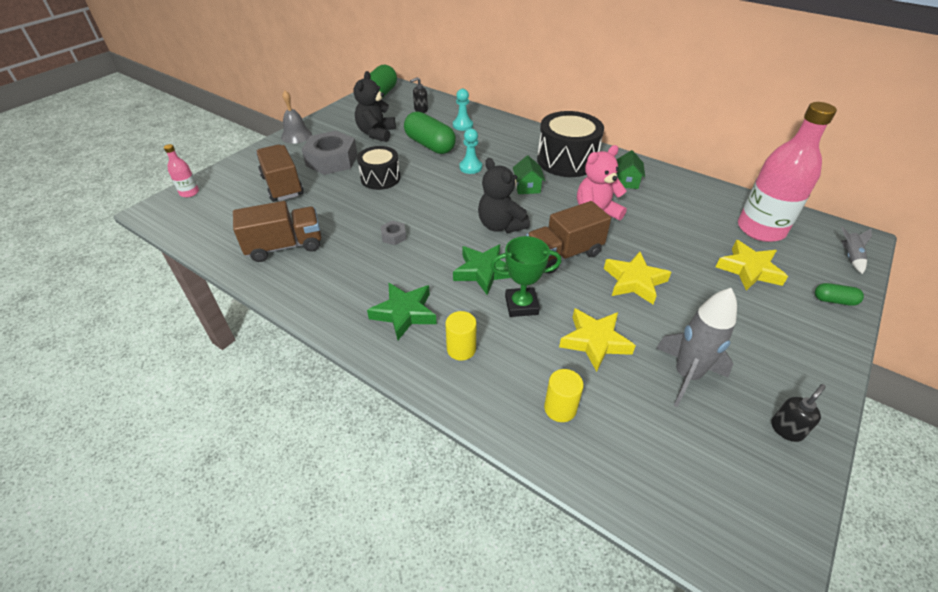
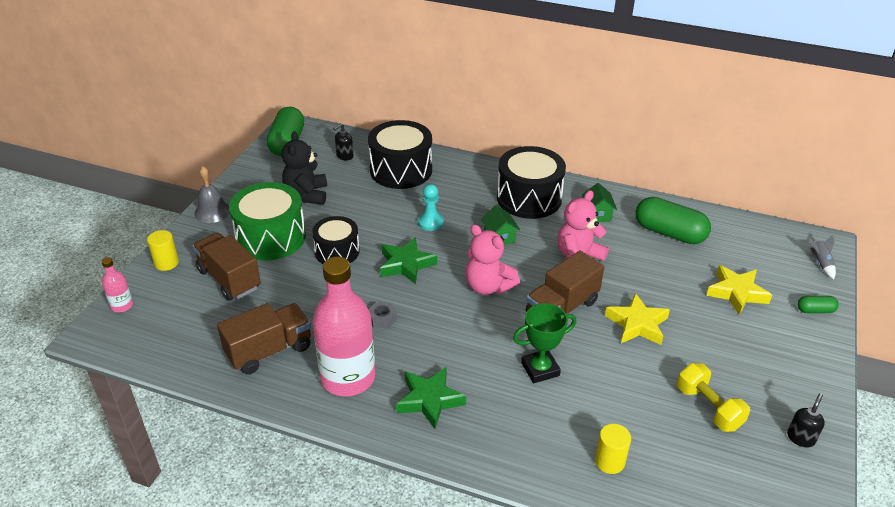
camera: 15 degrees left, 5 degrees down
(332, 160) = (271, 237): grey nut -> green drum
(430, 145) = (374, 201): green capsule -> green capsule (669, 233)
(461, 349) = (499, 425): yellow cylinder -> yellow cylinder (166, 263)
(462, 125) = (401, 170): turquoise pawn -> black drum
(483, 272) = (490, 341): green star -> green star (406, 264)
(500, 225) = (488, 286): black teddy bear -> pink teddy bear
(595, 342) = (620, 392): yellow star -> none
(686, 375) = (708, 408): grey rocket -> yellow dumbbell
(760, 229) = (737, 248): pink bottle -> pink bottle (348, 378)

